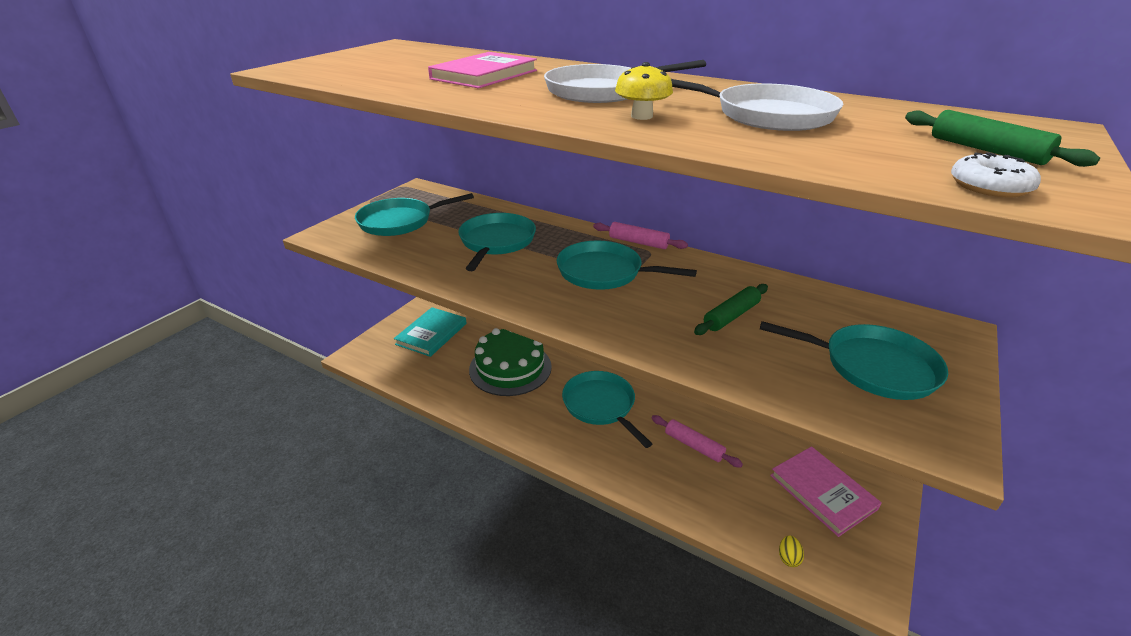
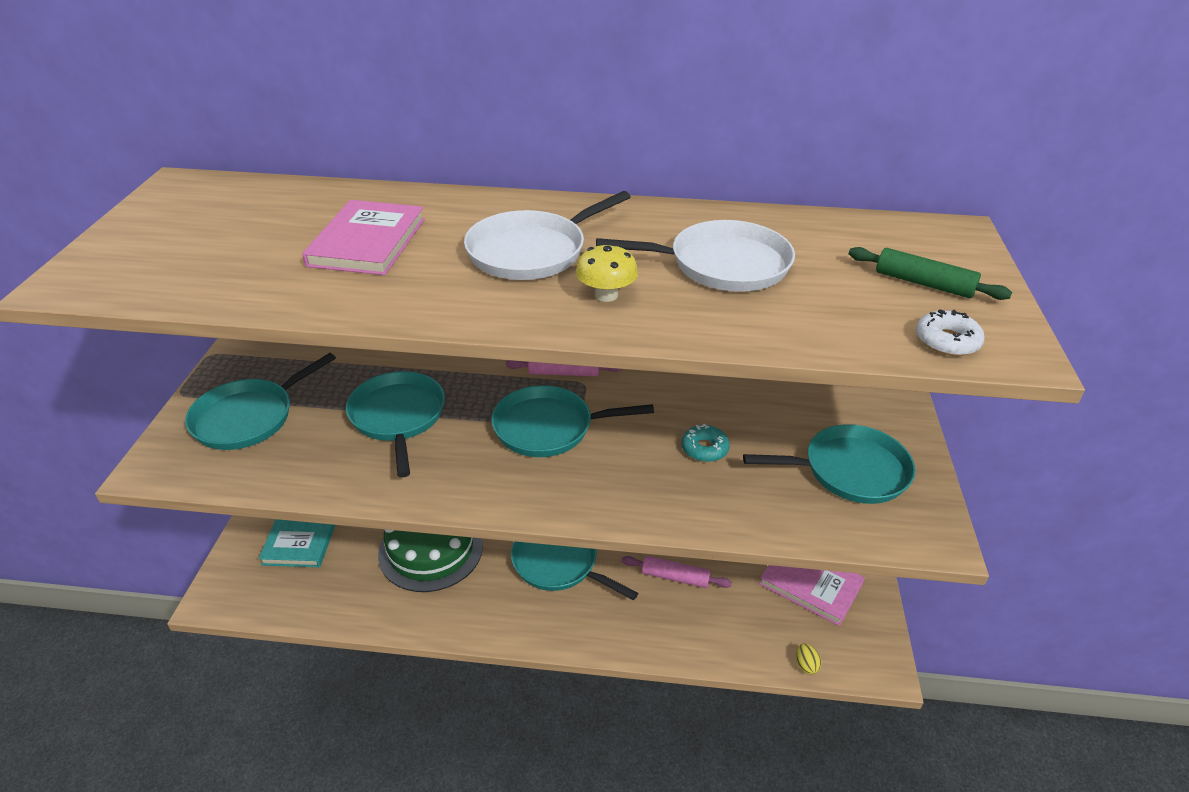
camera: 25 degrees left, 5 degrees up
(731, 316) = (704, 449): green rolling pin -> turquoise donut

